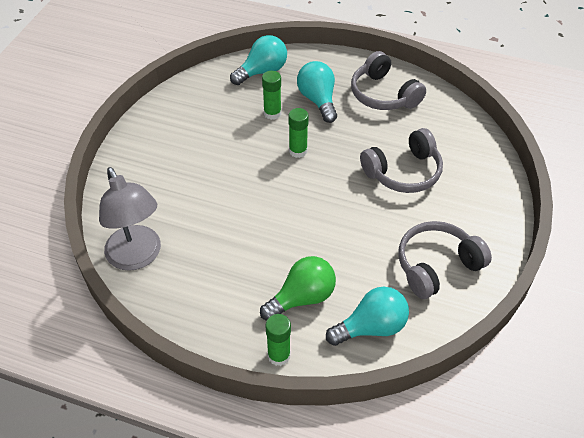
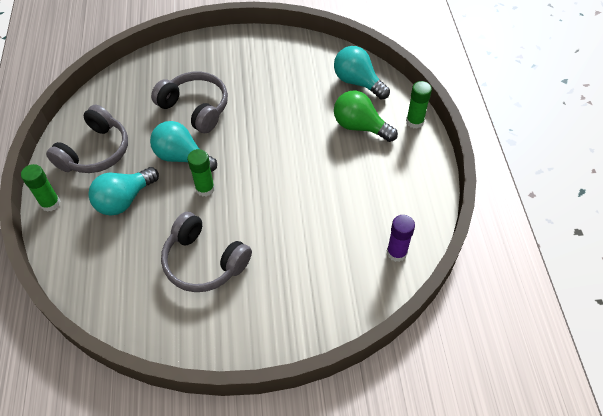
camera: 115 degrees left, 5 degrees up
(137, 257) = (396, 252): grey lamp -> purple glue stick
(262, 71) = (94, 269): turquoise light bulb -> turquoise light bulb (182, 157)
(272, 113) = (160, 230): green glue stick -> green glue stick (50, 203)
(436, 266) = (283, 64): grey headphones -> grey headphones (204, 261)

